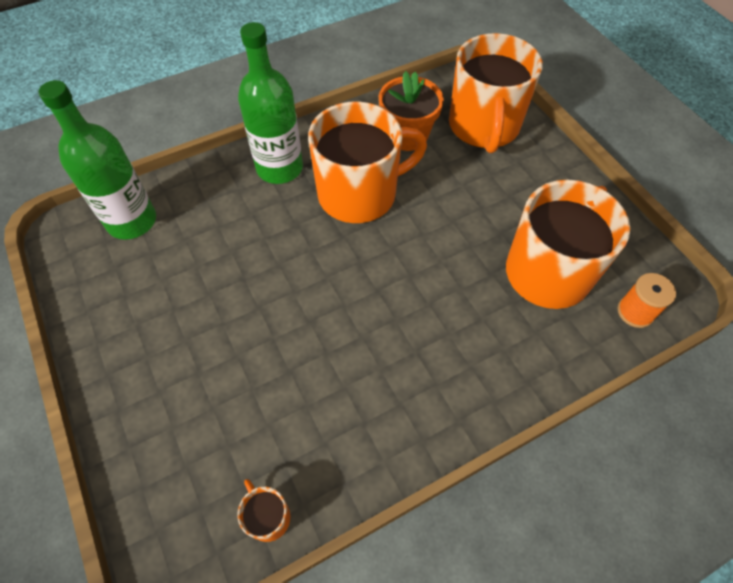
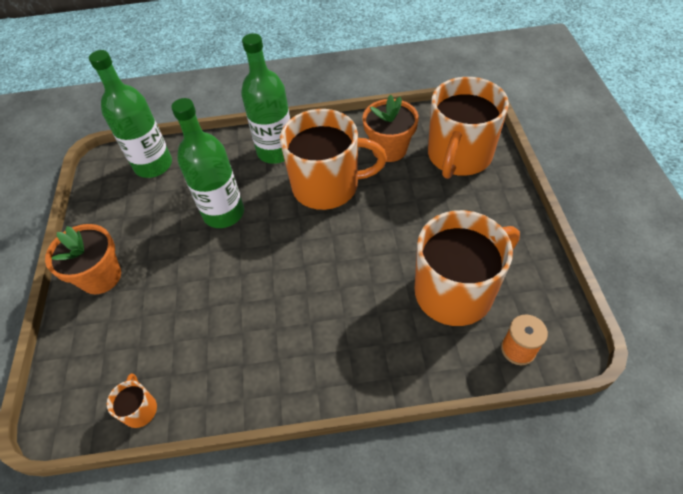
camera: 25 degrees right, 5 degrees down
(133, 377) = (101, 277): none -> orange flower pot
(253, 256) = (224, 213): none -> green bottle

